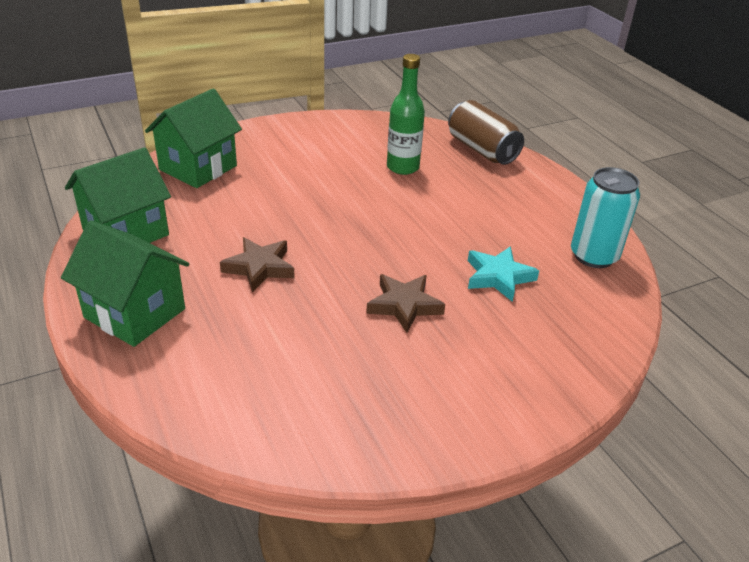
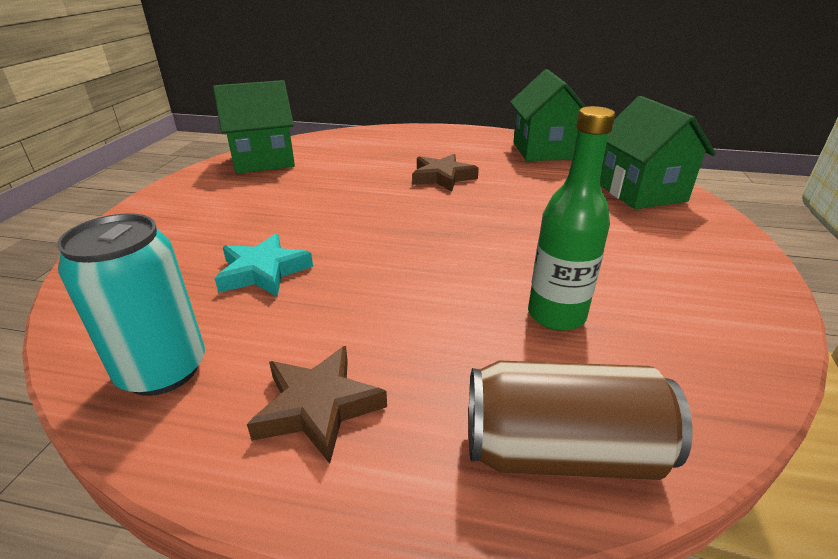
camera: 130 degrees right, 5 degrees down
(135, 313) = (444, 139): green house -> green house (263, 160)
(404, 305) = (313, 211): brown star -> brown star (318, 407)

